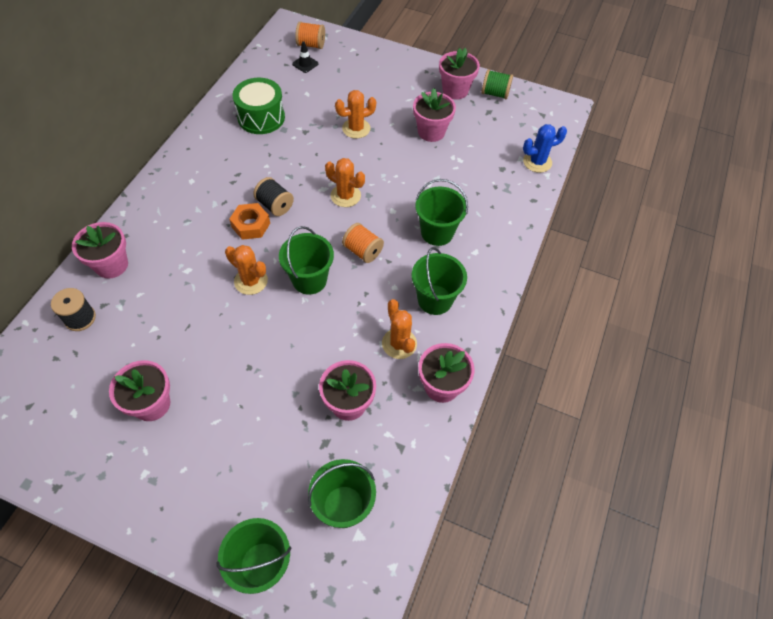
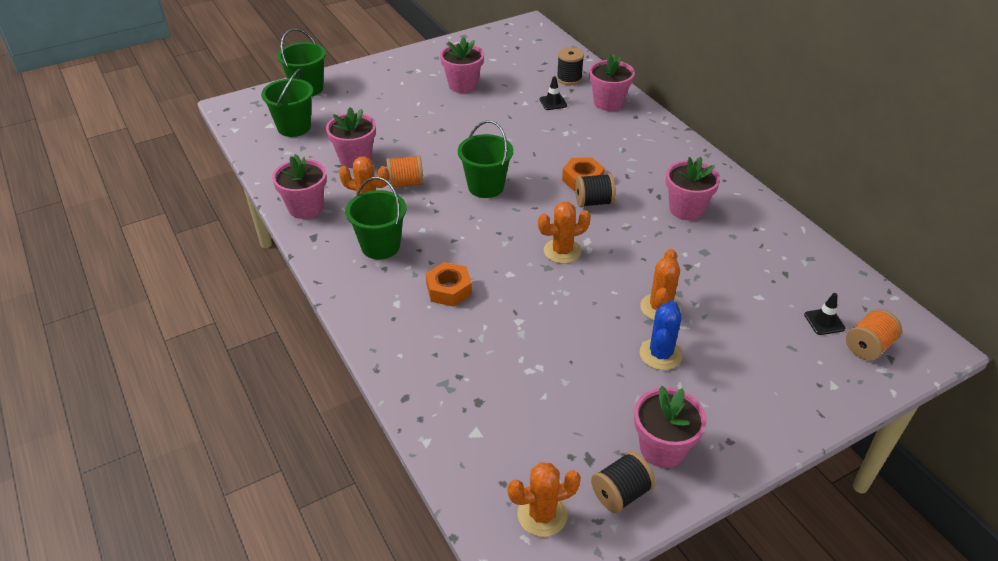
camera: 130 degrees right, 15 degrees down
(138, 306) = (553, 102): none -> black traffic cone
(251, 281) = (519, 157): orange cactus -> orange cactus (542, 514)
(261, 117) = (738, 243): green drum -> none
(362, 251) = (482, 230): orange spool -> orange spool (406, 183)
(431, 132) = (599, 372): pink flower pot -> pink flower pot (686, 209)
(437, 232) = (449, 290): green bucket -> orange nut
(495, 94) = (620, 493): green spool -> black spool
(537, 162) = (454, 446): blue cactus -> blue cactus (660, 354)

